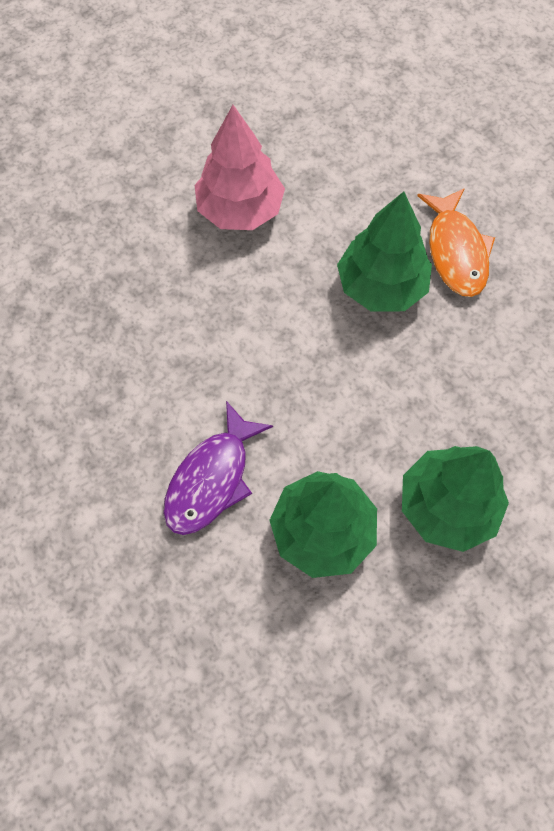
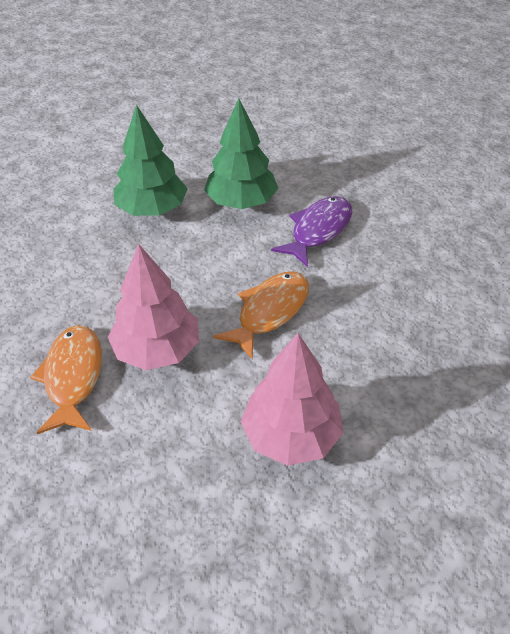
camera: 175 degrees left, 20 degrees down
(268, 341) = (269, 312): none -> orange fish
(381, 286) = (157, 350): green tree -> pink tree

